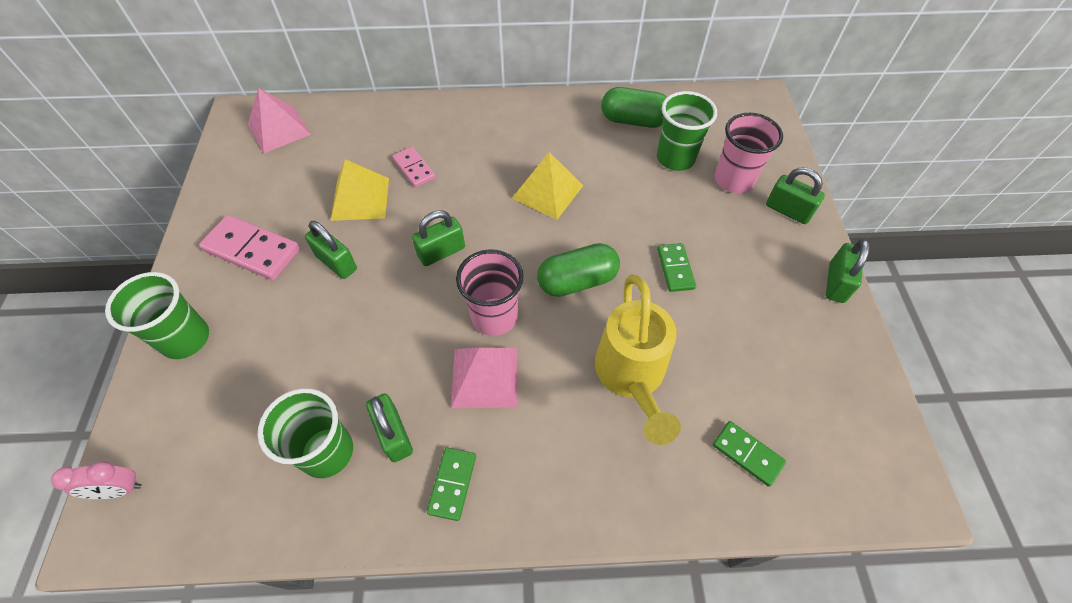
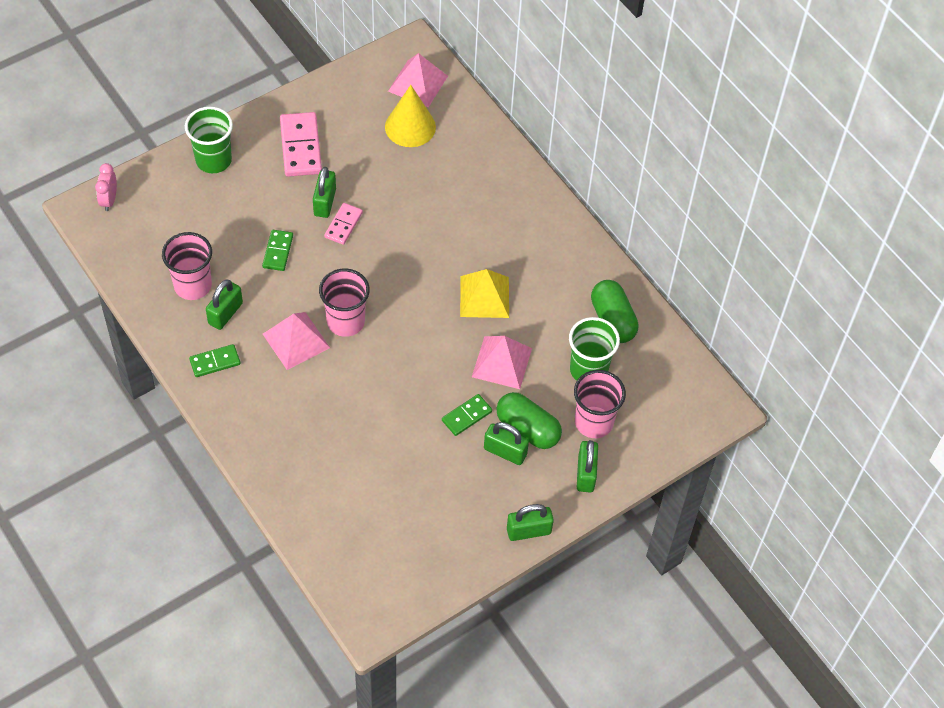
camera: 55 degrees right, 0 degrees up
(120, 489) = (109, 200): pink clock -> pink clock turned 45 degrees clockwise
(318, 156) = (410, 127): none -> yellow cone
(327, 452) = (193, 285): green cup -> pink cup
(360, 198) = (389, 180): yellow pyramid -> none
(414, 168) = (443, 196): pink domino -> pink domino (343, 225)
(441, 252) = (377, 259): green padlock -> green padlock (505, 451)
(577, 281) = (411, 357): green capsule -> green capsule (527, 429)
(629, 213) = (502, 362): none -> pink pyramid
(631, 376) = (353, 426): yellow watering can -> none
(747, 454) = (338, 517): green domino -> green domino (278, 251)

